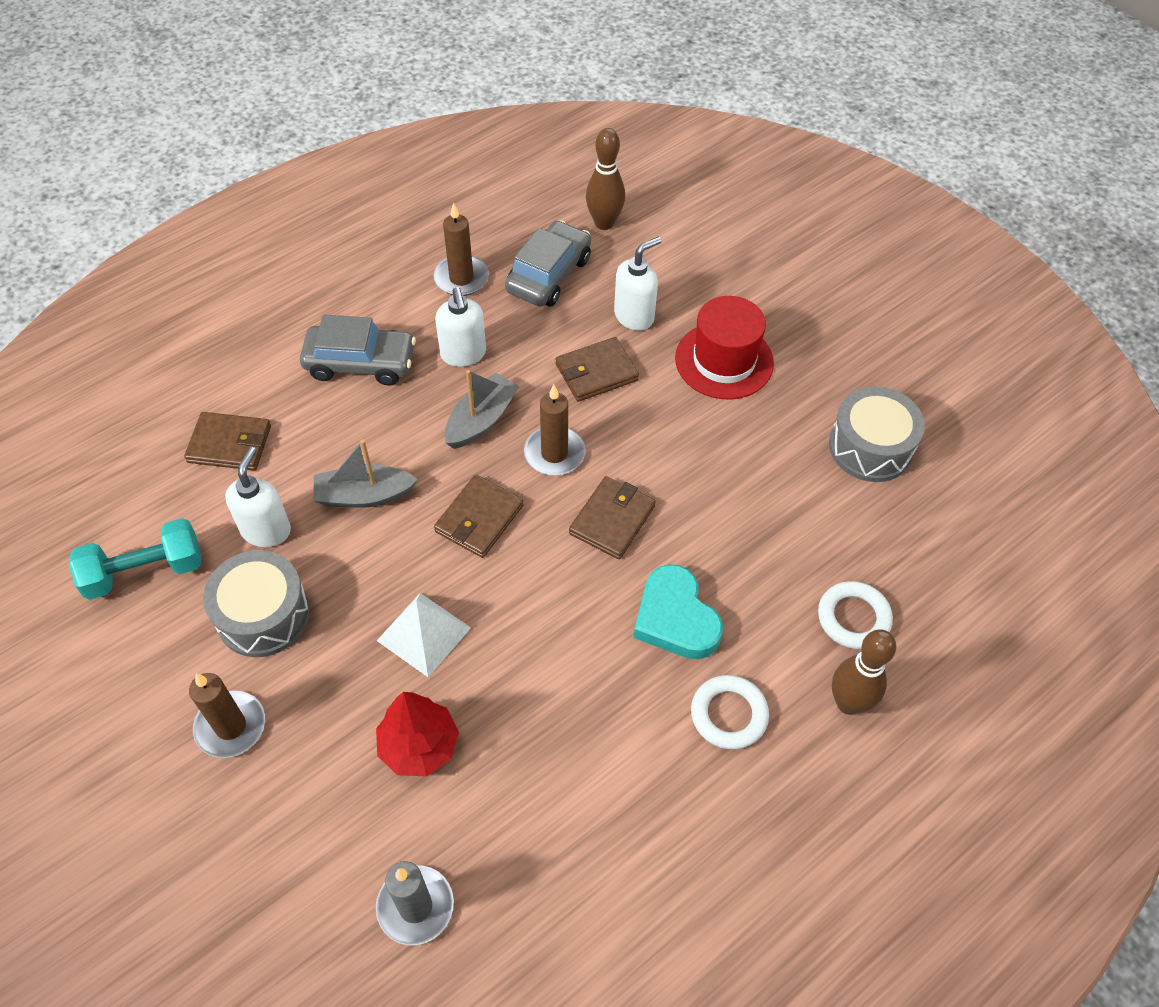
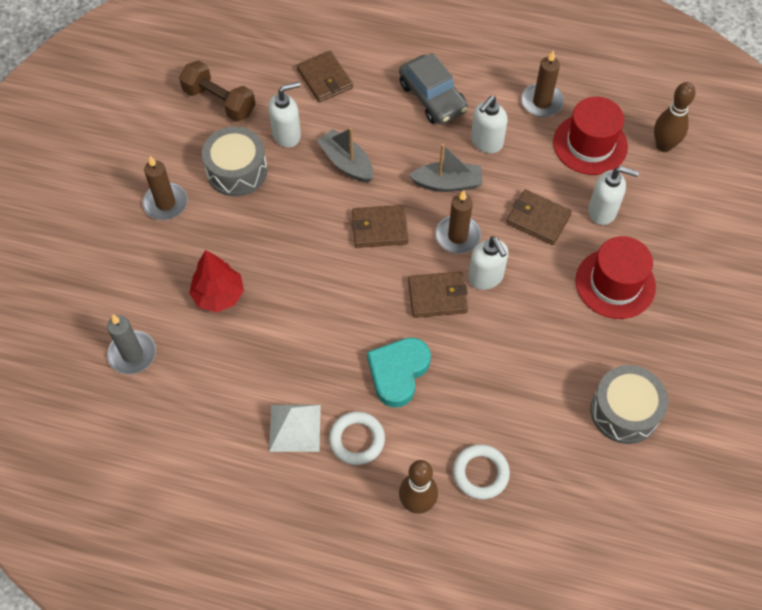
camera: 55 degrees right, 5 degrees up
(145, 571) = (219, 101): turquoise dumbbell -> brown dumbbell
(423, 634) = (285, 252): white pyramid -> white pyramid (295, 427)
(549, 275) = (590, 144): grey car -> red hat
(626, 461) = (486, 277): none -> white soap dispenser

